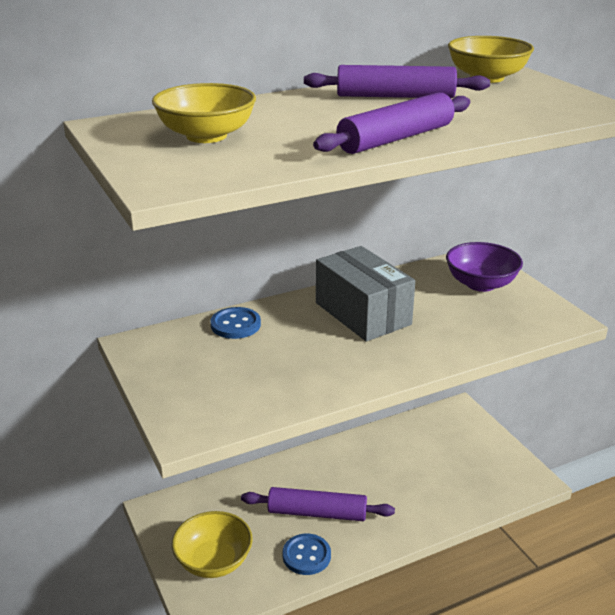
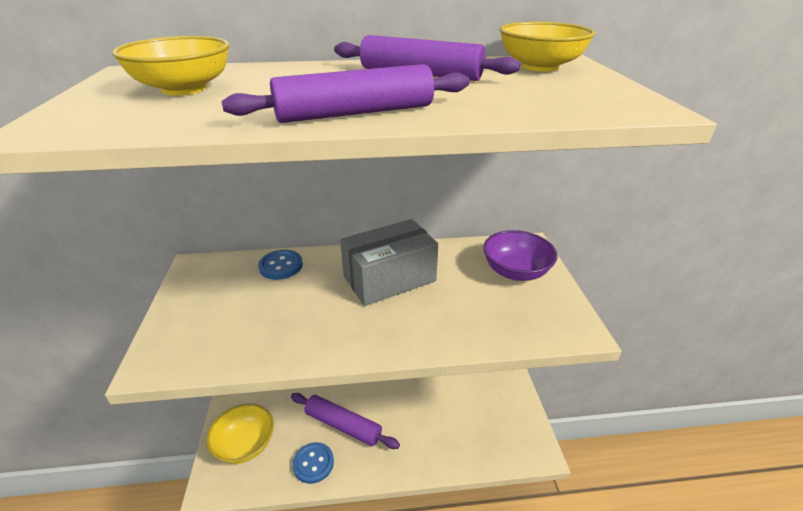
camera: 20 degrees right, 5 degrees up
(362, 313) = (389, 278): grey box -> grey box turned 75 degrees clockwise

